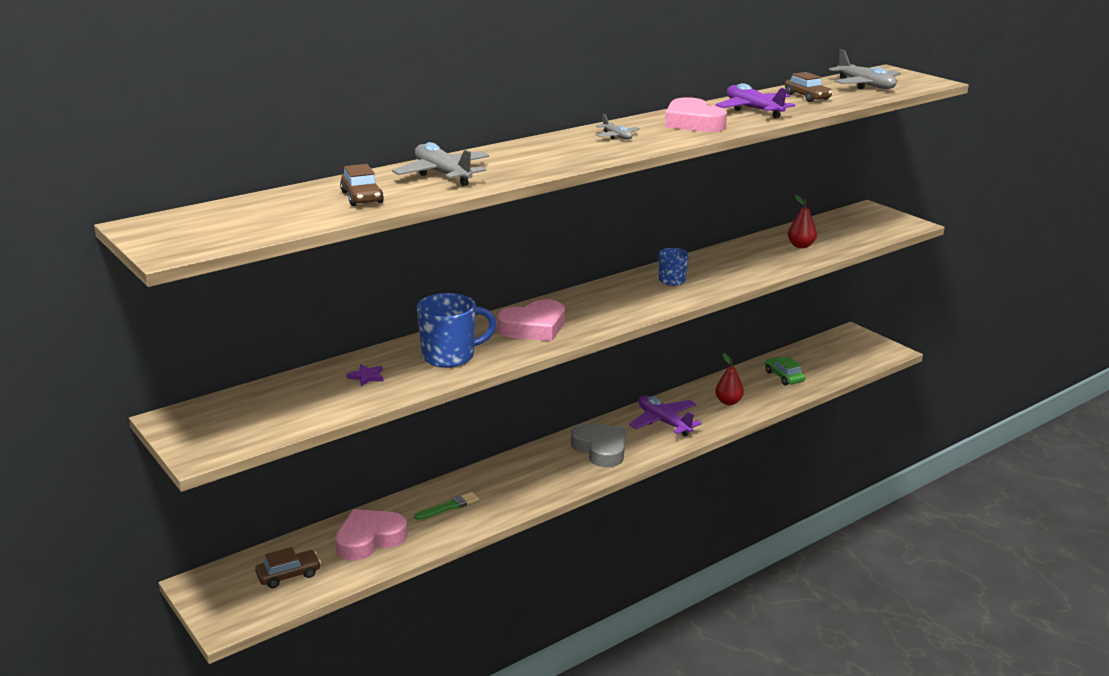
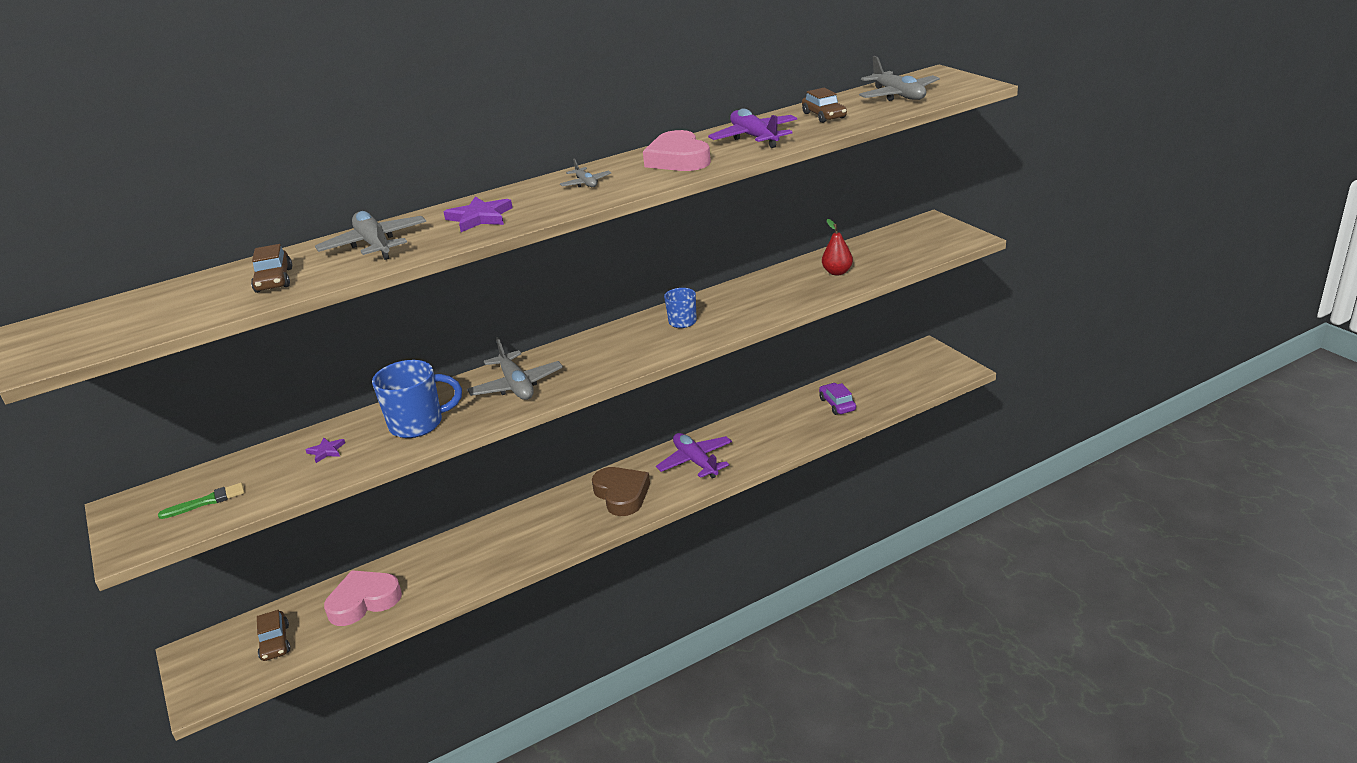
camera: 10 degrees right, 5 degrees up
(289, 575) = (275, 642): brown car -> brown car turned 90 degrees clockwise
(449, 507) = (451, 563): green brush -> green brush (206, 501)
(532, 158) = (480, 217): none -> purple star
(533, 327) = (516, 386): pink heart -> grey plane
(600, 449) = (622, 495): grey heart -> brown heart
(728, 402) = (770, 436): red pear -> none
(783, 377) = (837, 404): green car -> purple car

